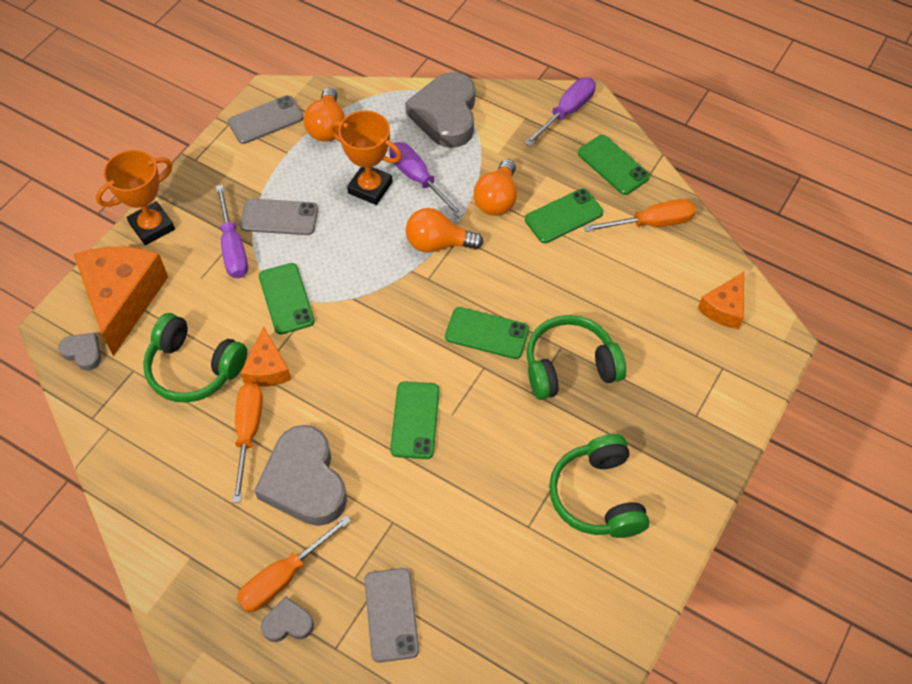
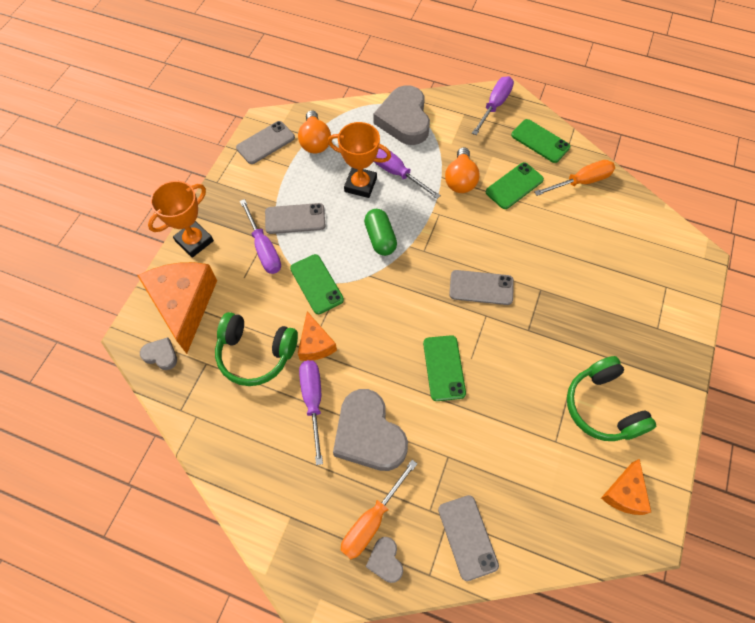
camera: 10 degrees left, 5 degrees up
(248, 433) = (313, 401): orange screwdriver -> purple screwdriver
(288, 623) = (385, 560): grey heart -> grey heart turned 90 degrees counterclockwise
(377, 256) = (380, 238): none -> green capsule
(438, 243) = (424, 221): orange light bulb -> none
(487, 333) = (481, 287): green phone -> grey phone
(570, 367) = (552, 304): green headphones -> none
(724, 308) = (653, 240): orange cheese -> orange cheese (624, 493)

